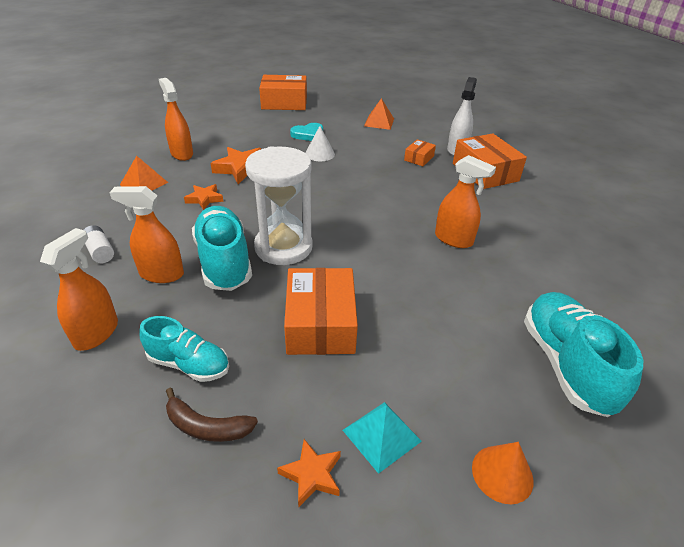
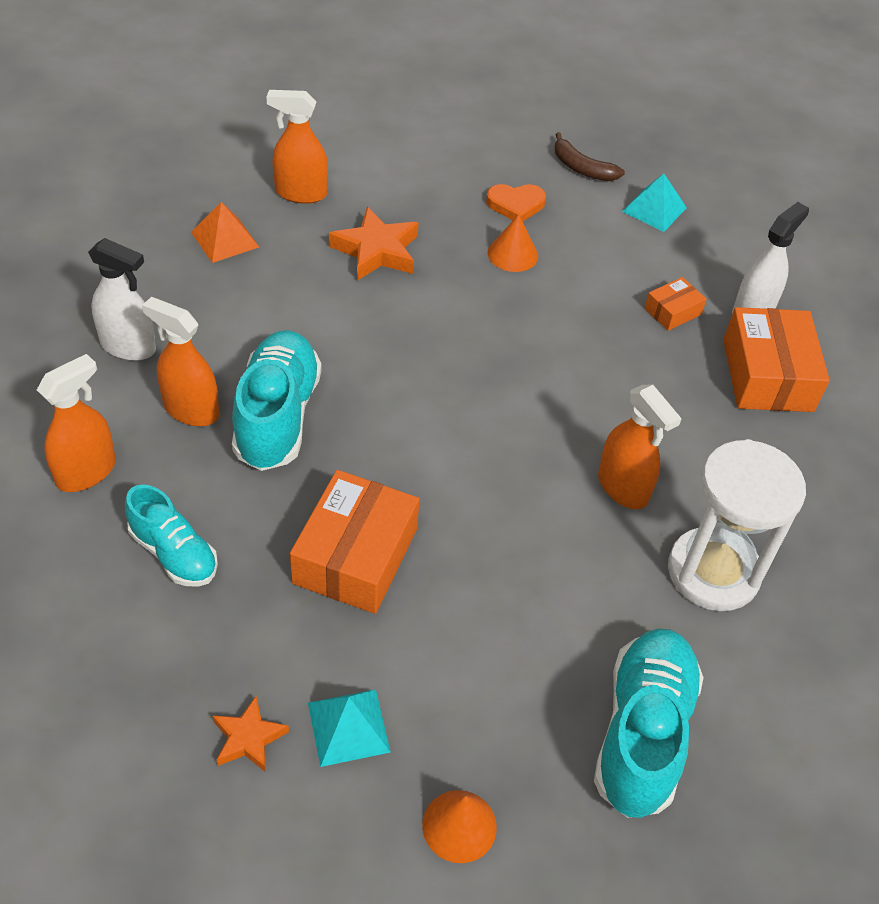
camera: 20 degrees right, 10 degrees up
(100, 251) = (128, 346): white battery -> white spray bottle
(182, 154) = (301, 193): orange spray bottle -> orange spray bottle turned 75 degrees counterclockwise
(204, 199) = (297, 295): orange star -> none
(207, 426) = (162, 639): brown banana -> brown banana (582, 168)
(283, 247) = (367, 419): white hourglass -> white hourglass (713, 572)
(284, 102) = (514, 118): orange box -> none
(307, 134) = (515, 205): turquoise heart -> orange heart
(319, 154) = (512, 254): white cone -> orange cone
(379, 122) = (654, 209): orange pyramid -> turquoise pyramid

